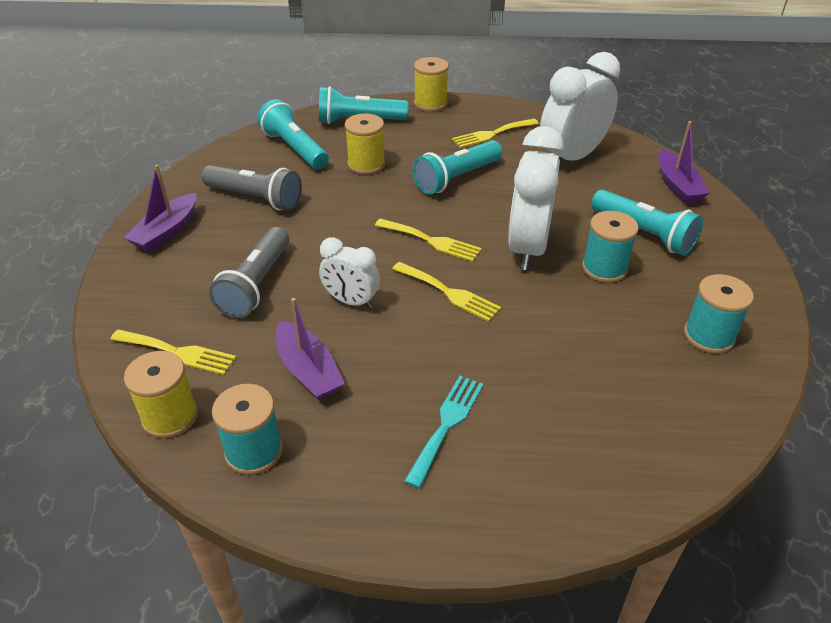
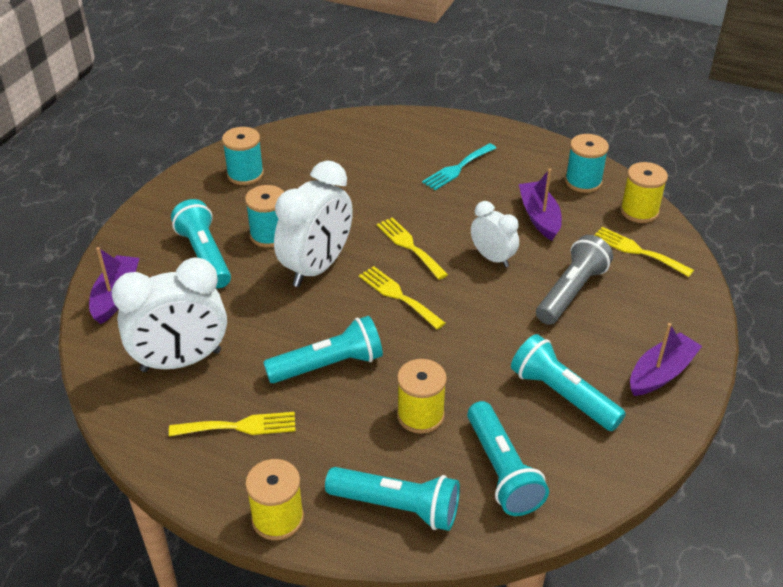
camera: 160 degrees left, 0 degrees up
(255, 198) = (562, 395): grey flashlight -> turquoise flashlight

